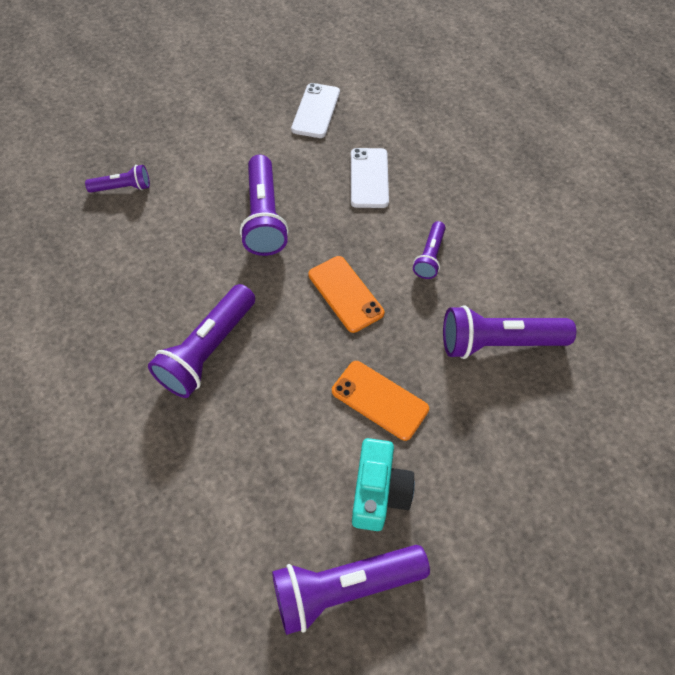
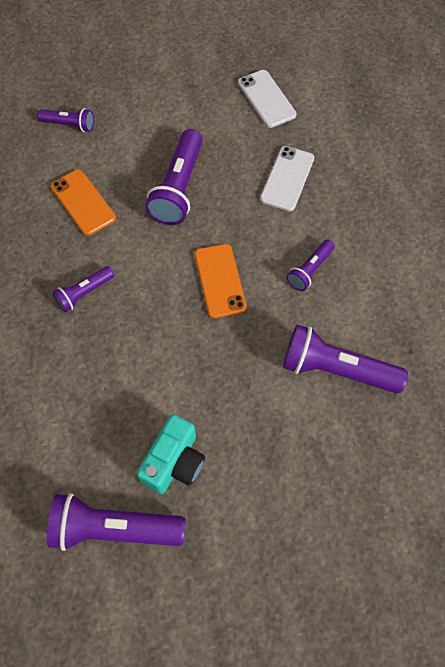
camera: 20 degrees right, 5 degrees up
(208, 350) = (84, 293): purple flashlight -> purple flashlight, size x0.55
(316, 111) = (266, 99): white phone -> white phone turned 60 degrees counterclockwise
(380, 400) = (209, 384): orange phone -> orange phone (83, 202)

